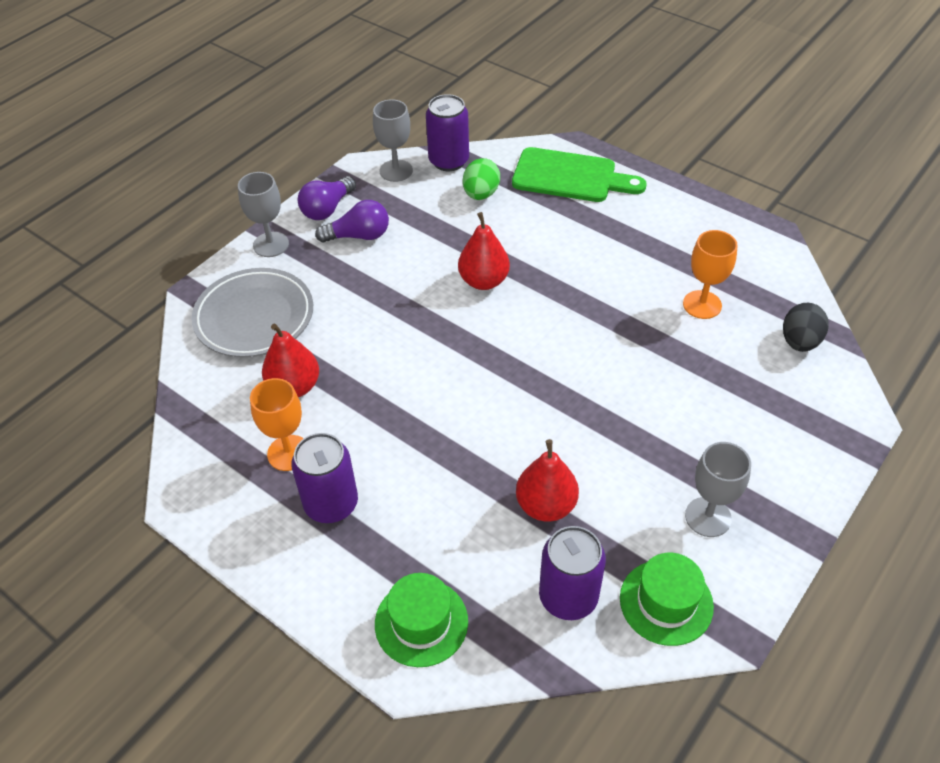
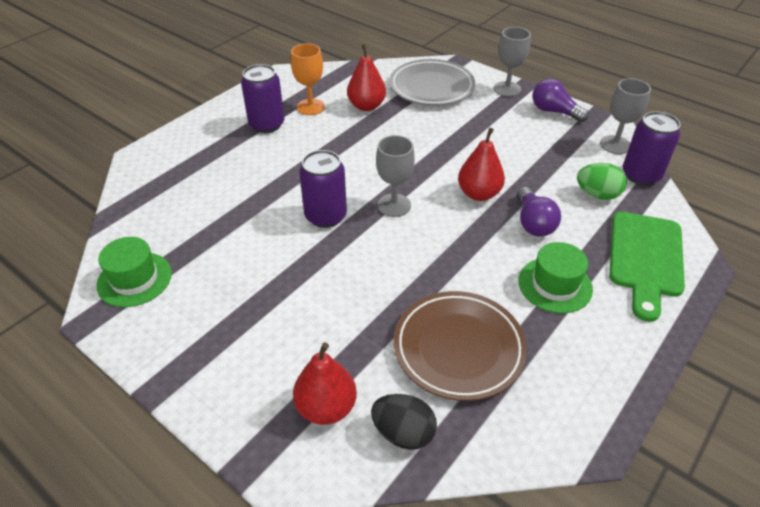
camera: 90 degrees right, 5 degrees down
(359, 236) = (524, 127): purple light bulb -> purple light bulb (533, 223)
(421, 622) = (168, 161): green hat -> green hat (555, 285)
(546, 505) = (239, 220): red pear -> red pear (326, 407)
(568, 597) = (160, 227): purple can -> purple can (325, 216)
(702, 305) = (458, 348): orange goblet -> brown plate
(708, 517) = (200, 315): grey goblet -> grey goblet (394, 205)

